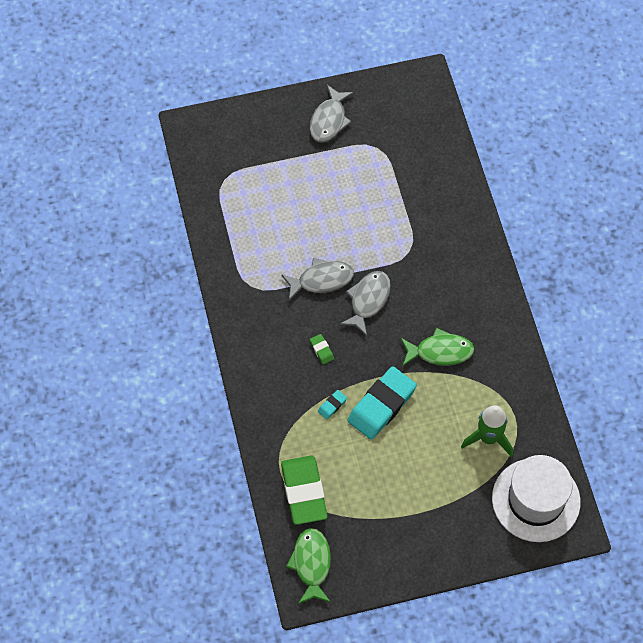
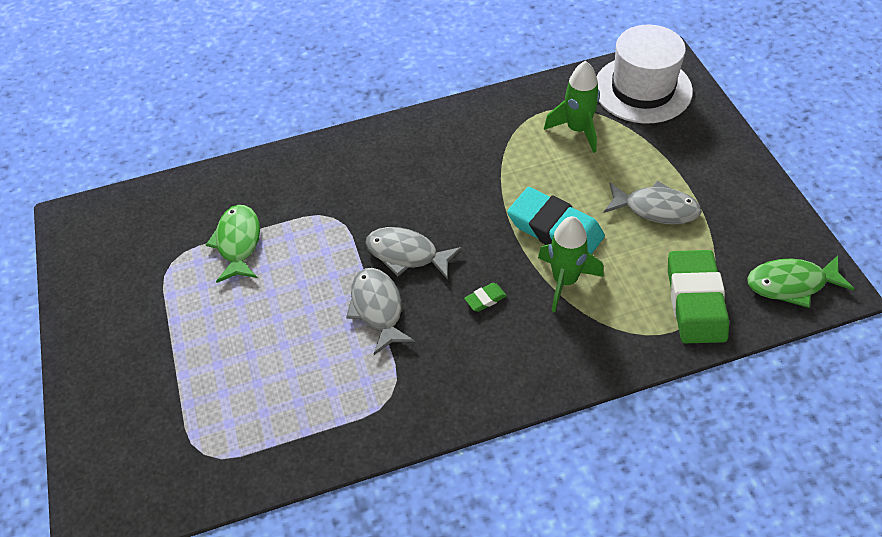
camera: 90 degrees left, 10 degrees down
(304, 492) = (695, 301): green eraser -> green eraser turned 75 degrees counterclockwise
(329, 120) = (117, 322): grey fish -> grey fish (656, 209)
(332, 405) = (565, 280): turquoise eraser -> green rocket
(440, 352) = (473, 178): green fish -> green fish (238, 243)

